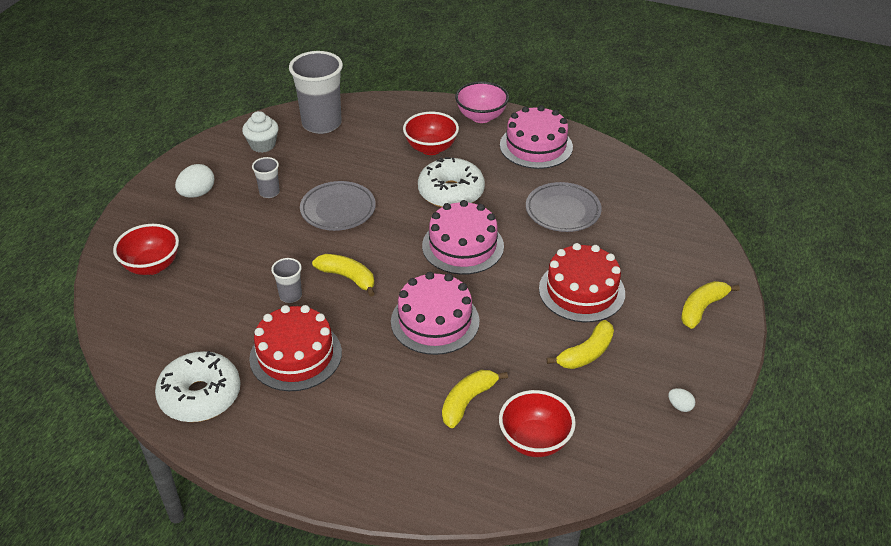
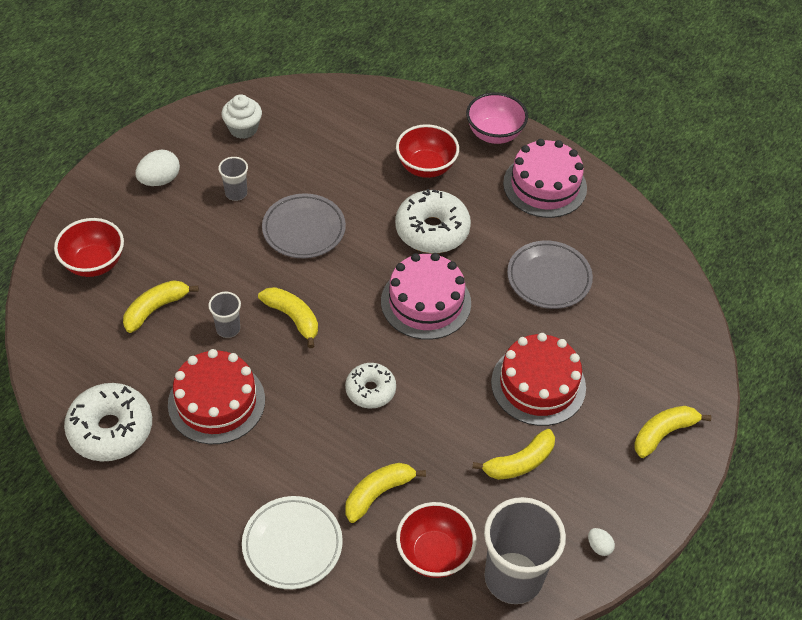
camera: 10 degrees right, 10 degrees up
(219, 291) = (156, 309): none -> yellow banana
(322, 124) = (314, 111): grey cup -> grey cup (513, 578)
(400, 459) = (292, 545): none -> white plate
(435, 321) = (370, 390): pink cake -> white donut

